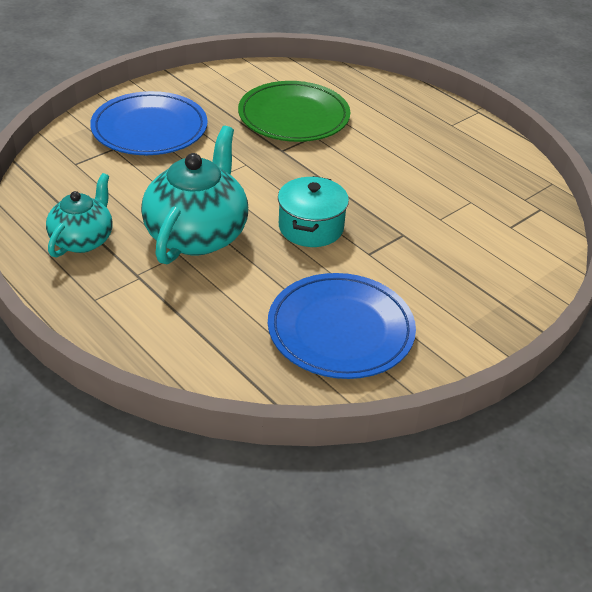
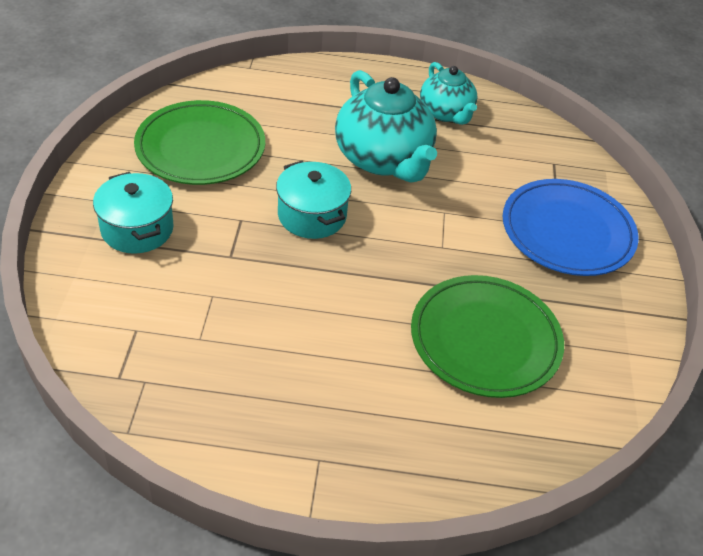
camera: 135 degrees right, 5 degrees up
(340, 330) = (200, 147): blue plate -> green plate
(459, 289) = (137, 229): none -> turquoise pot

